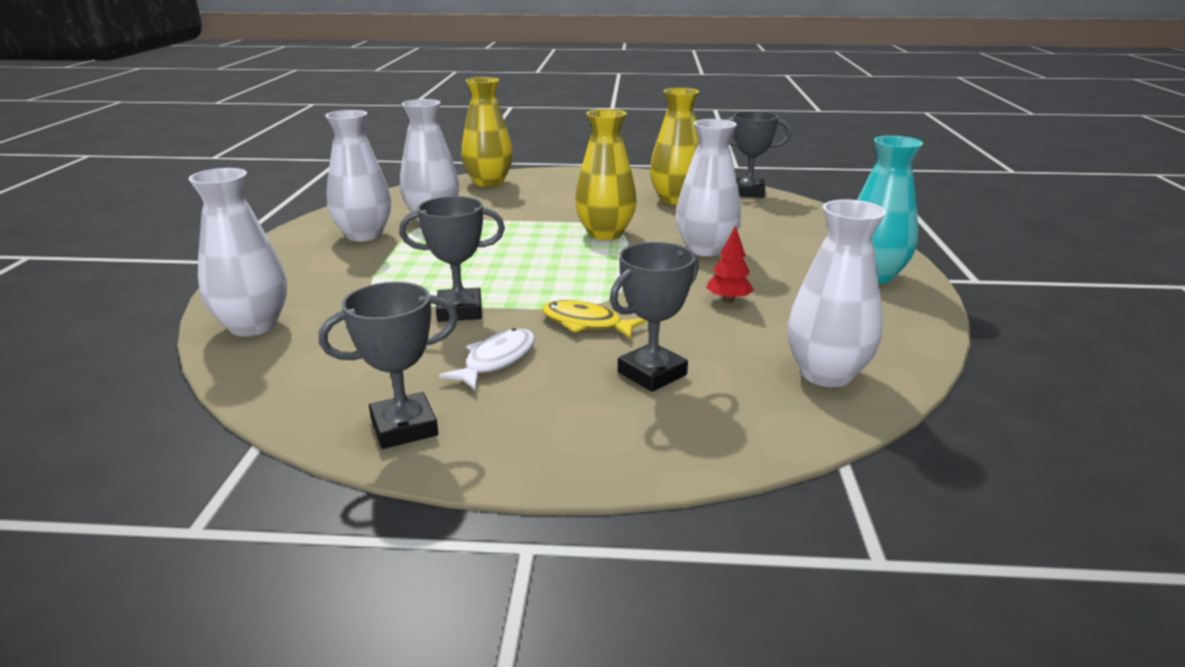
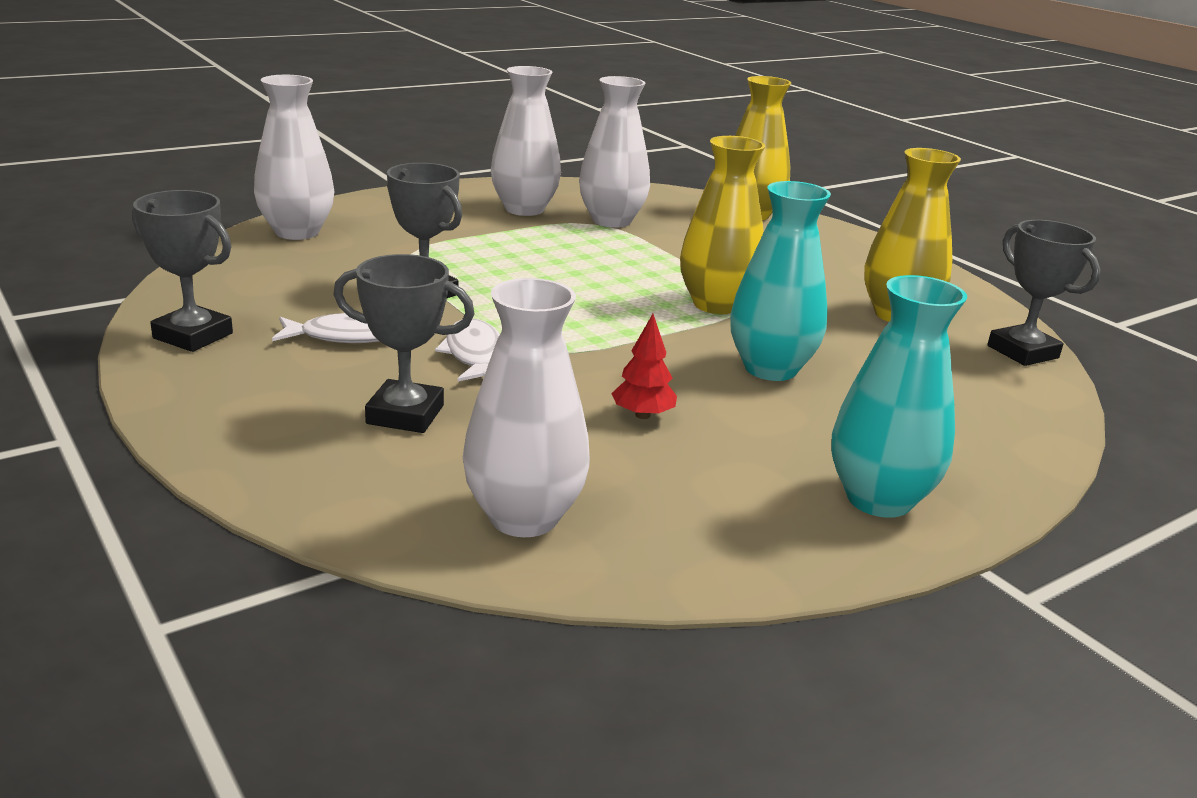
camera: 50 degrees right, 0 degrees up
(586, 323) = (474, 354): yellow fish -> white fish
(705, 249) = (770, 369): white vase -> turquoise vase

